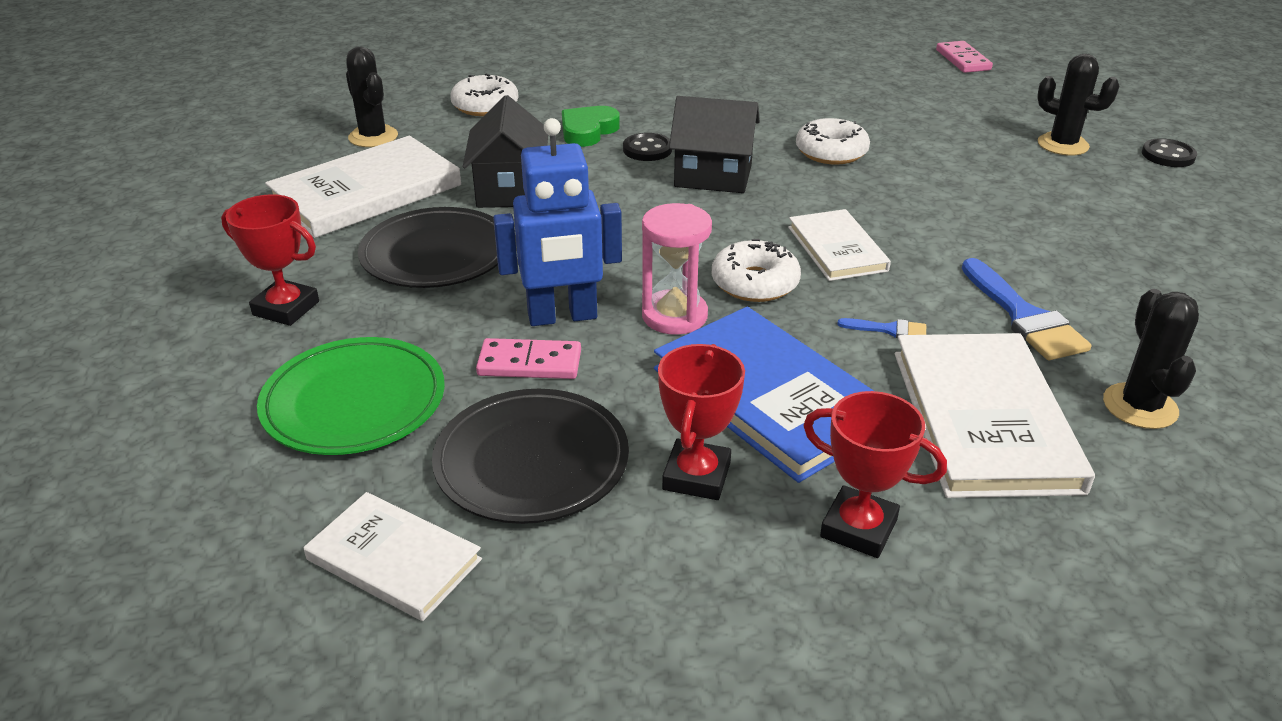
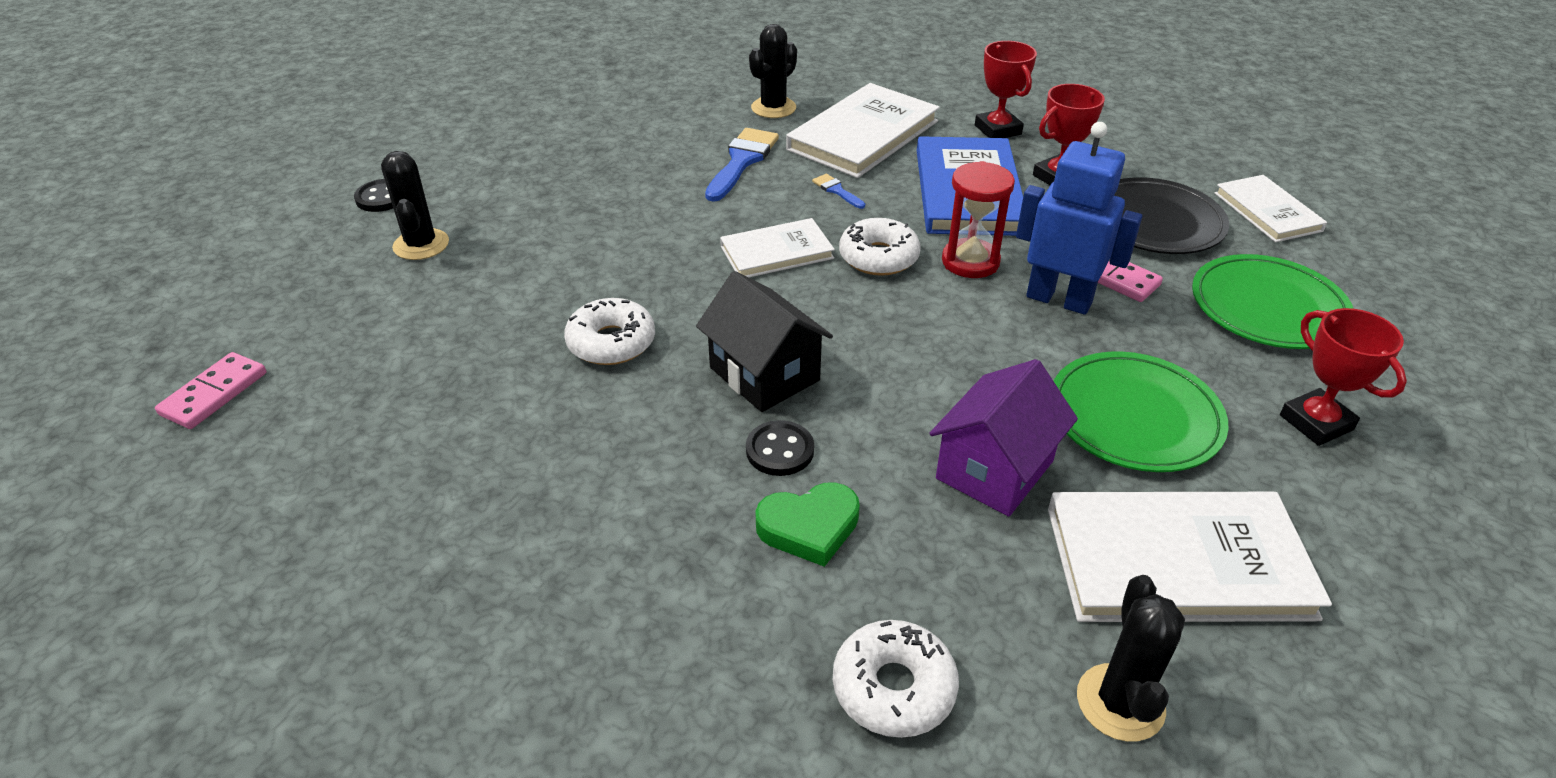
camera: 140 degrees left, 5 degrees up
(436, 254) = (1134, 417): black plate -> green plate
(510, 190) = (994, 469): black house -> purple house
(674, 316) = (970, 262): pink hourglass -> red hourglass
(837, 249) = (776, 252): white book -> white book turned 45 degrees clockwise

